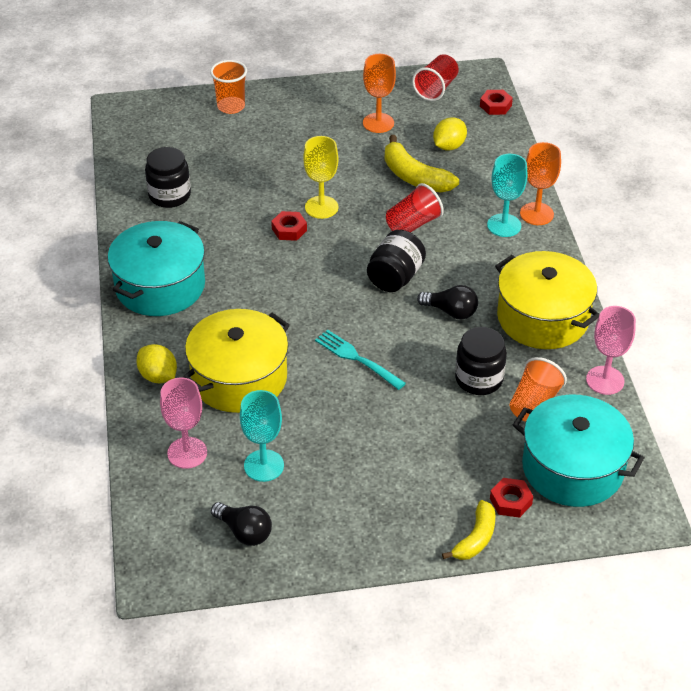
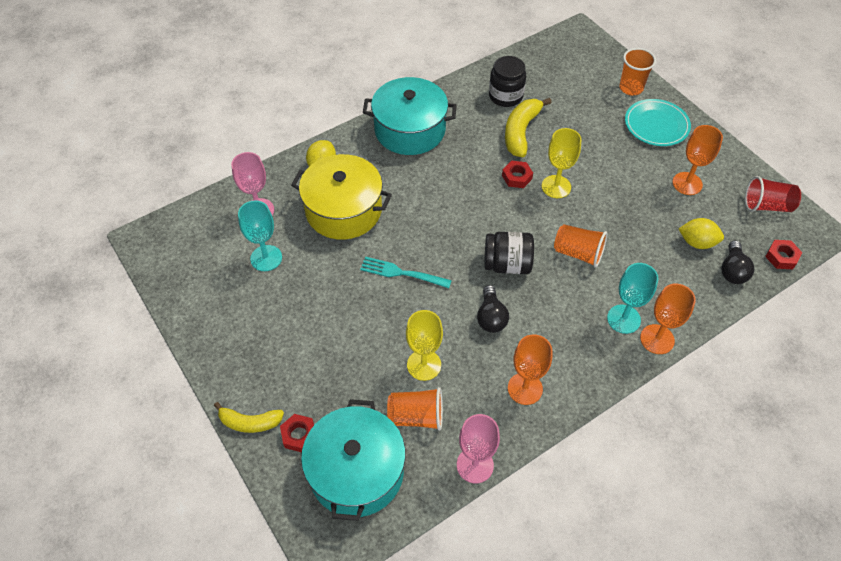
camera: 65 degrees right, 10 degrees up
(244, 532) = (200, 271): black light bulb -> black light bulb (732, 270)
(292, 111) = (656, 125): none -> turquoise plate
(357, 358) = (402, 273): turquoise fork -> turquoise fork turned 90 degrees counterclockwise
(413, 224) = (578, 253): red cup -> orange cup
(414, 177) = (638, 233): yellow banana -> yellow banana (521, 132)
(479, 379) = (424, 365): black jar -> yellow goblet
(542, 317) = (525, 388): yellow pot -> orange goblet

